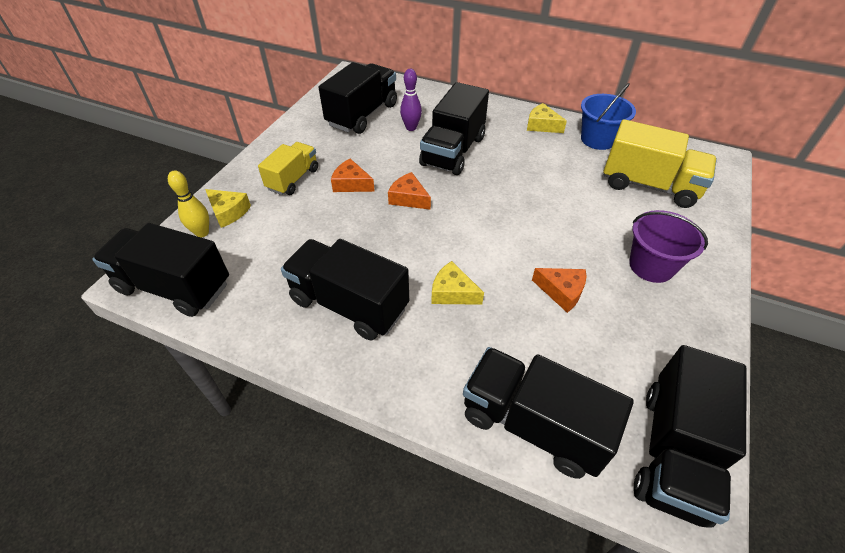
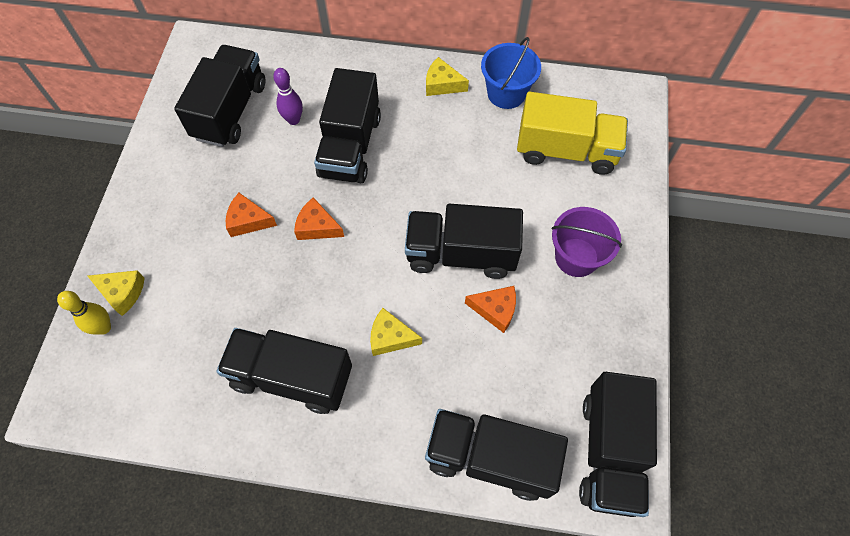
camera: 15 degrees left, 15 degrees up
(174, 287) = (102, 403): black truck -> black truck (461, 254)
(293, 179) = (179, 229): yellow truck -> none

